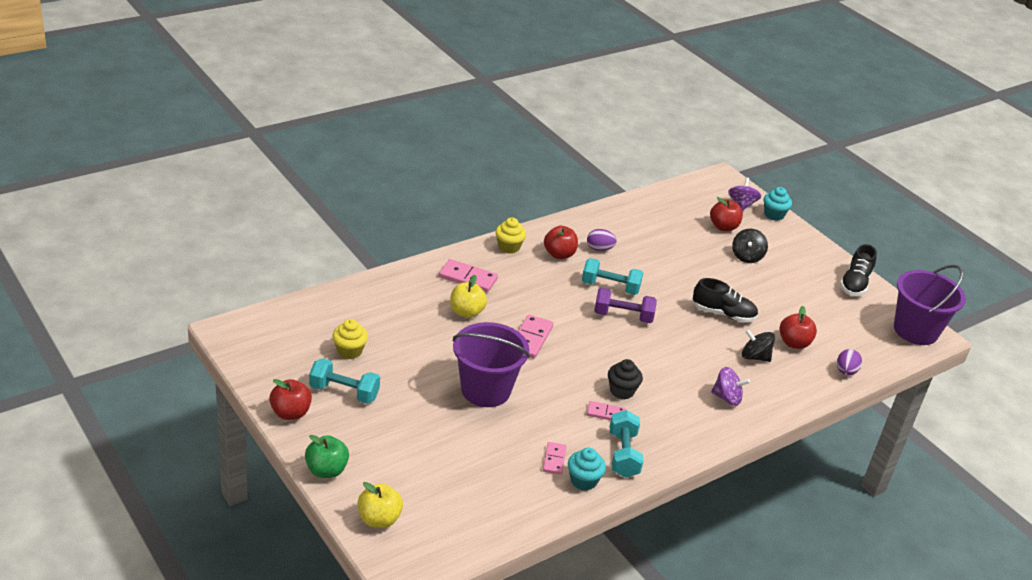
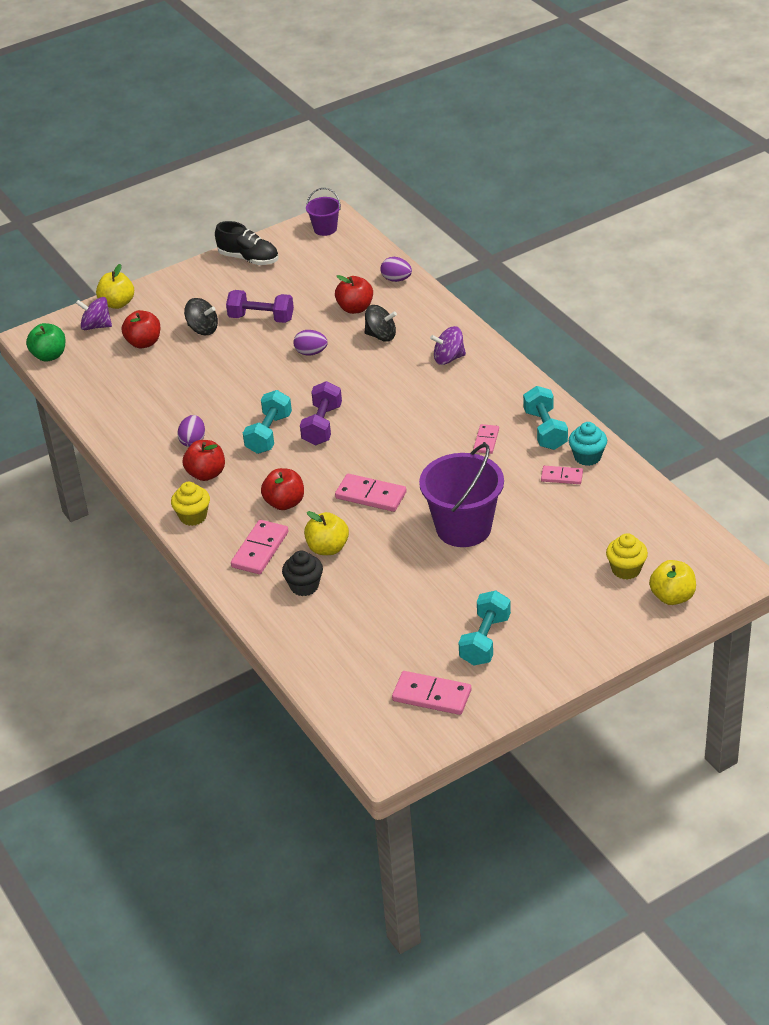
camera: 80 degrees left, 5 degrees up
(287, 358) = (431, 696): none -> pink domino
(290, 413) = (527, 681): red apple -> red apple (284, 503)
(326, 470) = (612, 642): green apple -> green apple (49, 355)
(349, 351) = (412, 642): yellow cupcake -> yellow cupcake (626, 569)
(622, 391) = (449, 429): black cupcake -> black cupcake (304, 586)
(623, 454) = (545, 430): turquoise dumbbell -> turquoise dumbbell turned 75 degrees clockwise
(723, 314) = (311, 352): black shoe -> purple egg
(727, 398) = (448, 358): purple spinning top -> purple spinning top turned 120 degrees counterclockwise
(755, 357) = (381, 336): black spinning top -> black spinning top turned 105 degrees counterclockwise
(768, 288) = (261, 318): none -> purple dumbbell
(774, 215) = (117, 303): turquoise cupcake -> yellow apple
(915, 330) = (325, 229): purple bucket -> purple bucket, size x0.51

